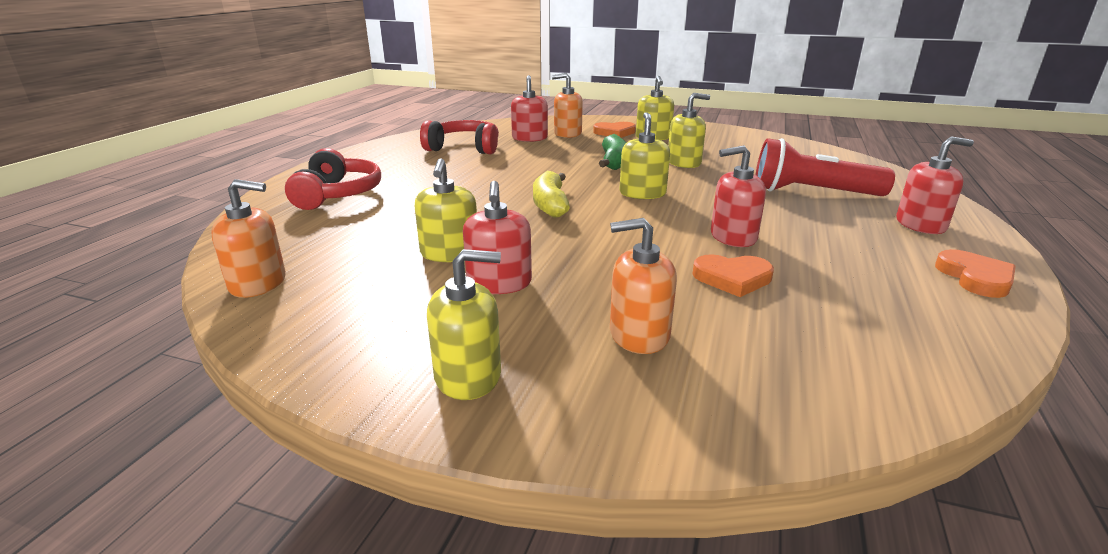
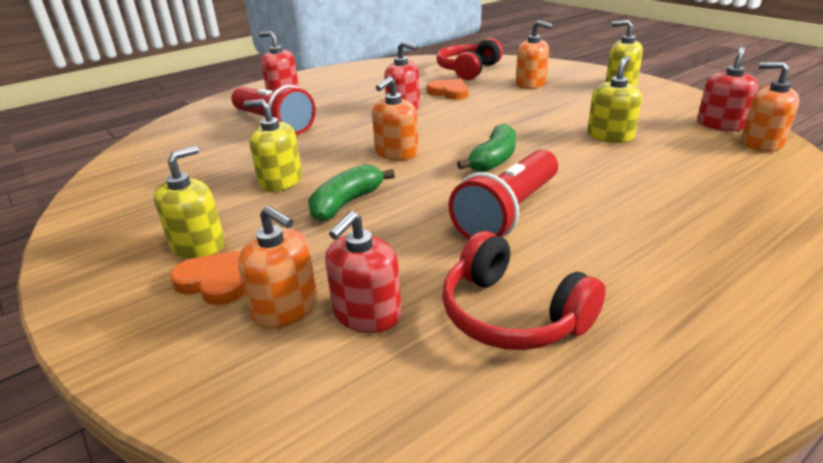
camera: 145 degrees left, 5 degrees up
(337, 194) = (735, 234): red headphones -> red headphones (468, 70)
(499, 283) = (584, 113): red soap dispenser -> red soap dispenser (720, 125)
(500, 177) = (508, 213): none -> red flashlight
(550, 205) = (493, 160): yellow banana -> green banana
(642, 193) = (396, 153): yellow soap dispenser -> orange soap dispenser
(975, 277) = (339, 73): orange heart -> none

